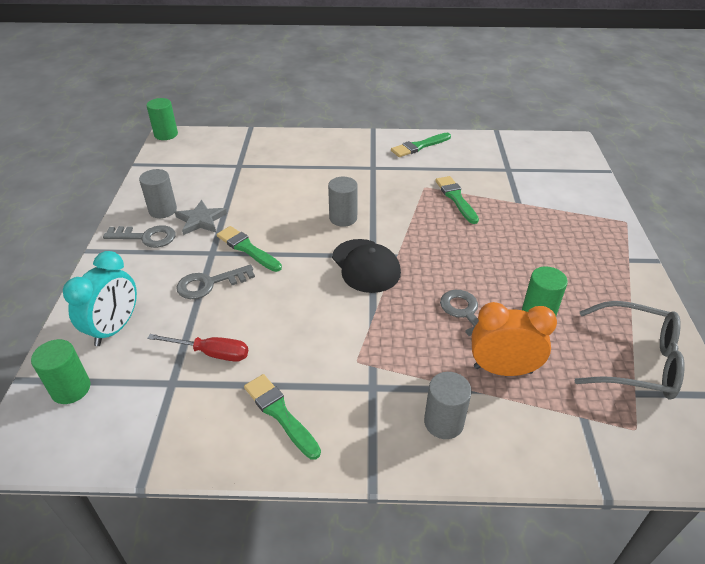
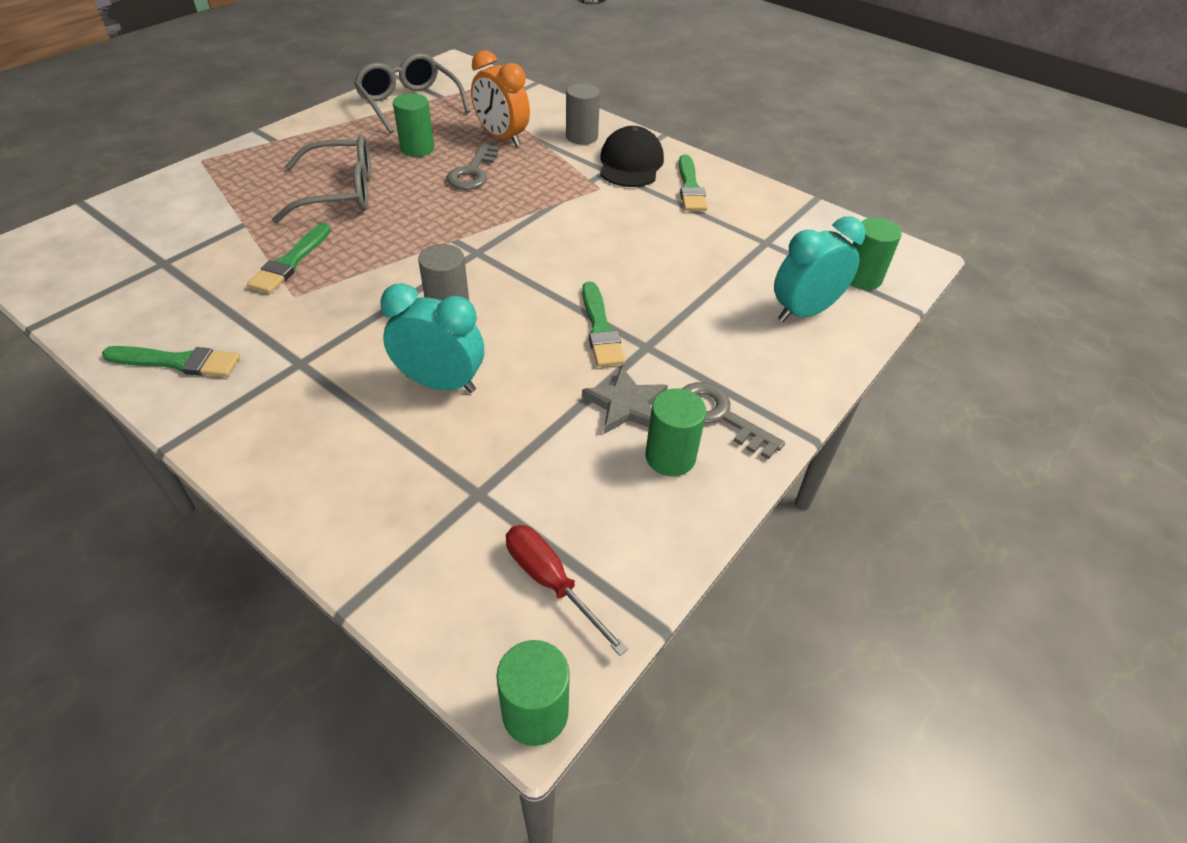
camera: 145 degrees left, 5 degrees up
(163, 210) = (670, 457): grey cylinder -> green cylinder
(210, 284) = (675, 309): grey key -> none
(211, 353) = (717, 246): red screwdriver -> red screwdriver (551, 582)
(301, 188) = (440, 383): none -> turquoise clock
(366, 266) = (497, 246): black cap -> black cap (630, 164)
(512, 247) = (341, 193): none -> grey glasses

